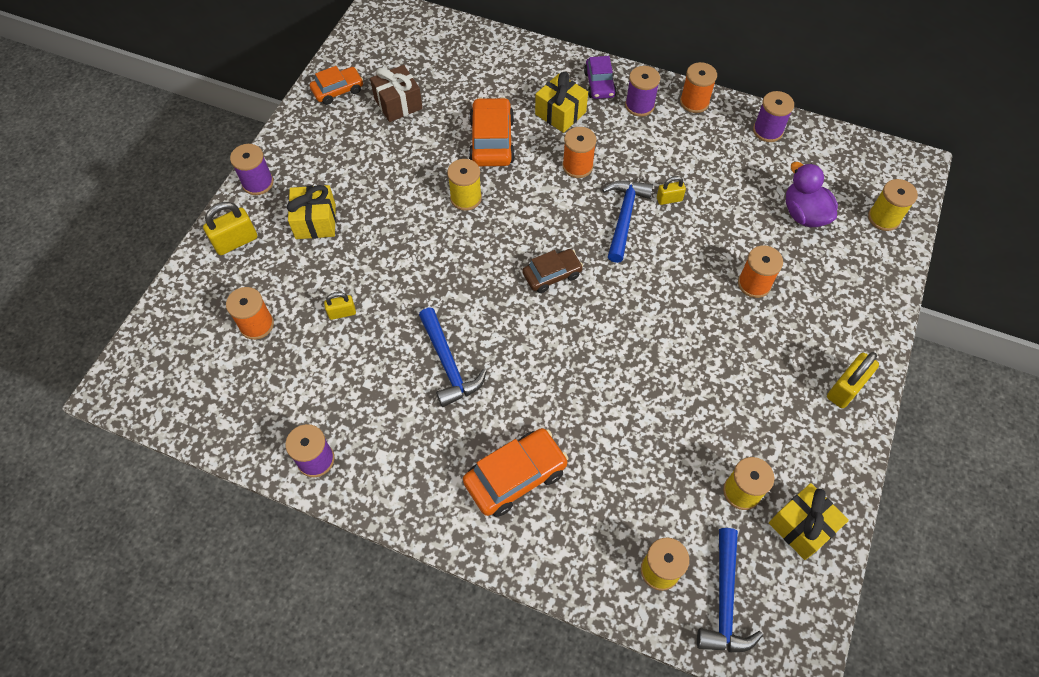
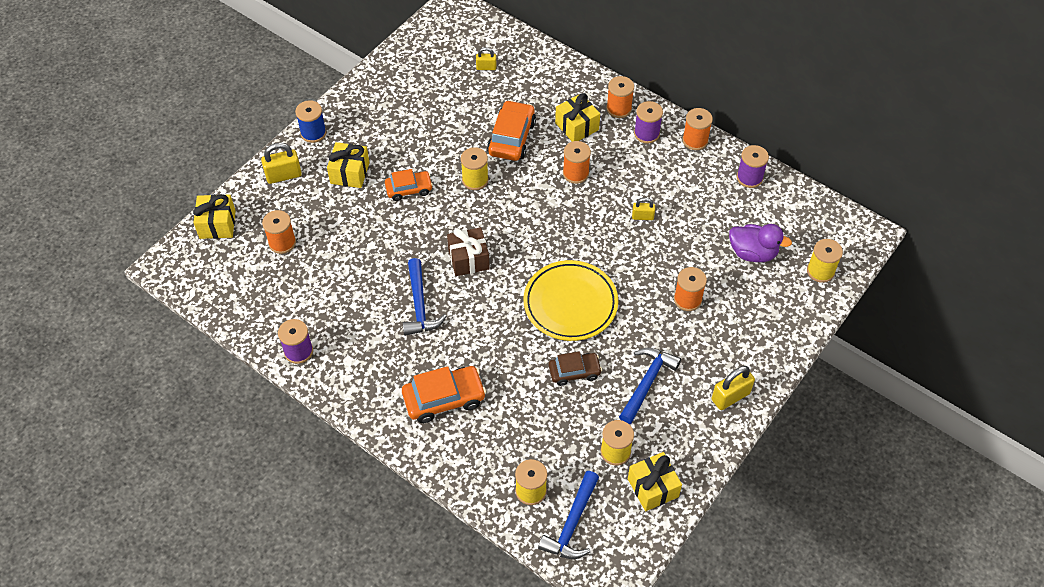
camera: 15 degrees right, 5 degrees down
(169, 320) = (217, 224): none -> yellow gift
(258, 183) = (313, 133): purple spool -> blue spool
(338, 90) = (399, 70): orange car -> orange car (409, 189)
(342, 313) = (349, 248): yellow padlock -> yellow padlock (486, 67)
(398, 104) = (444, 91): brown gift -> brown gift (468, 259)
(552, 275) = (524, 255): brown car -> brown car (574, 372)
(599, 84) = (619, 108): purple car -> orange spool
(624, 217) = (599, 223): blue hammer -> blue hammer (647, 382)
(625, 320) = (570, 303): none -> yellow plate
(804, 214) = (753, 253): purple duck -> purple duck turned 120 degrees clockwise

